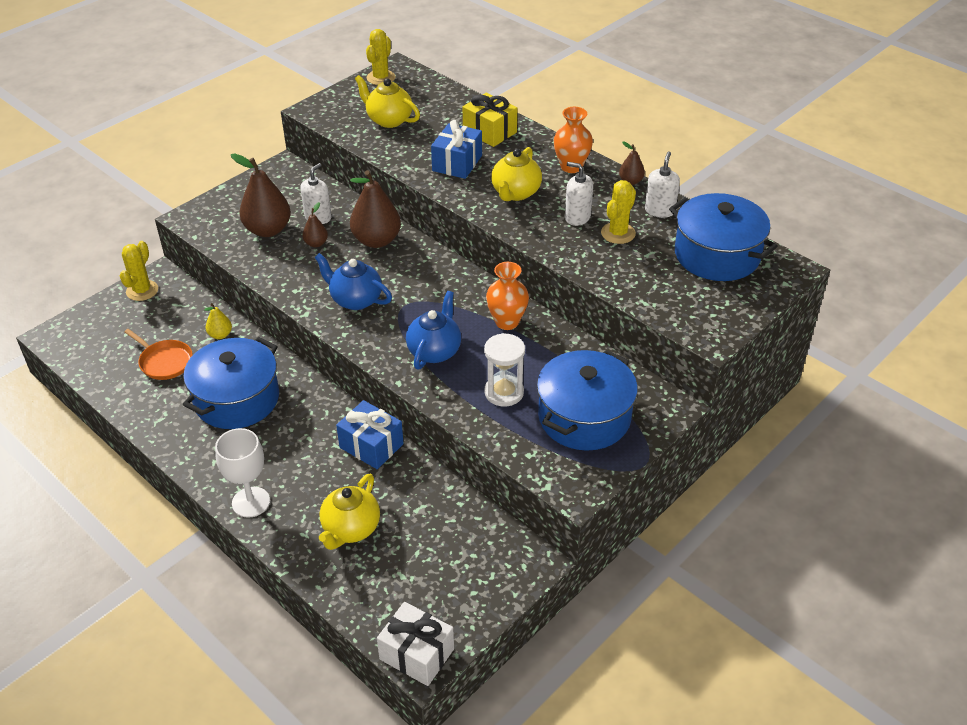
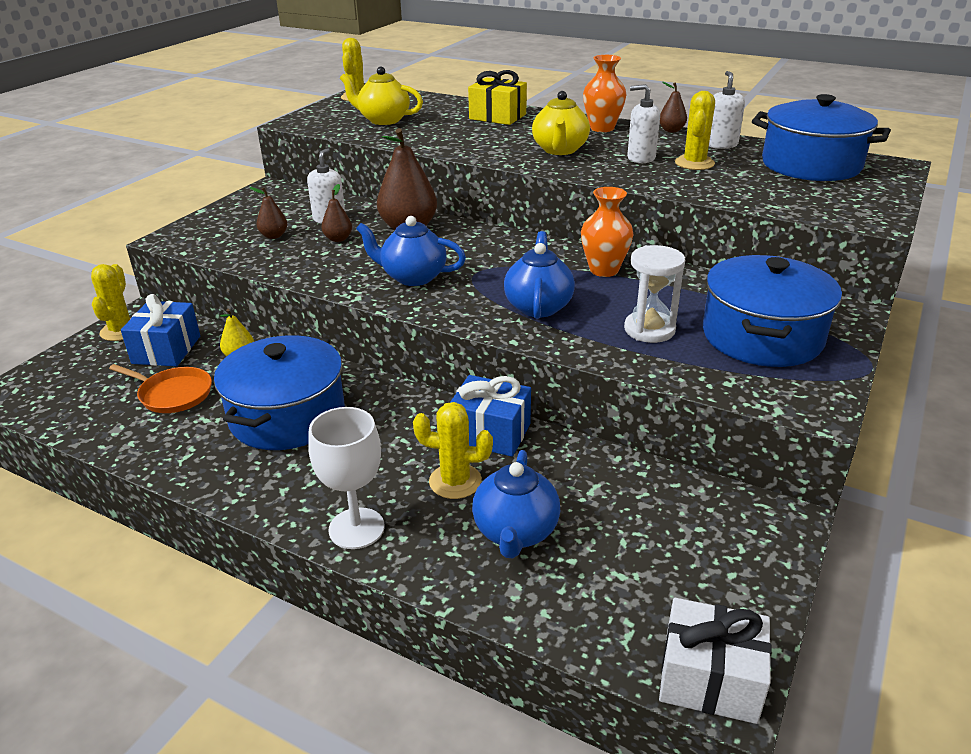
camera: 15 degrees left, 10 degrees down
(268, 230) = (274, 236): brown pear -> brown pear, size x0.50
(329, 481) = (455, 481): none -> yellow cactus
(350, 529) = (515, 532): yellow teapot -> blue teapot
(457, 163) = (479, 138): blue gift -> blue gift (166, 350)

